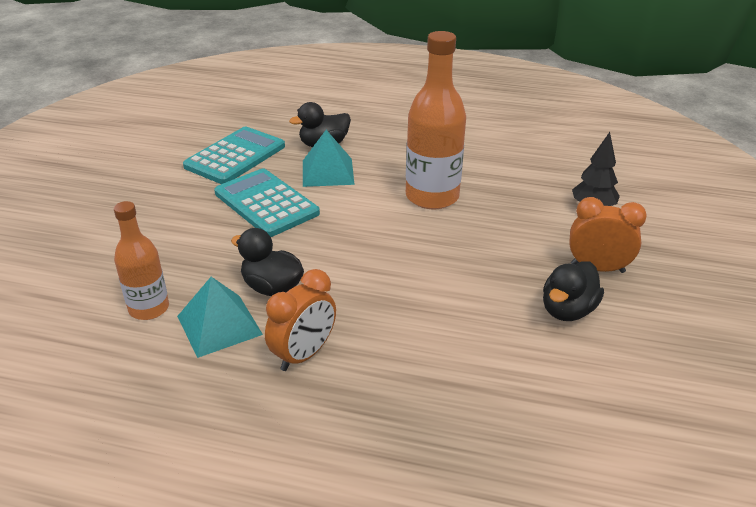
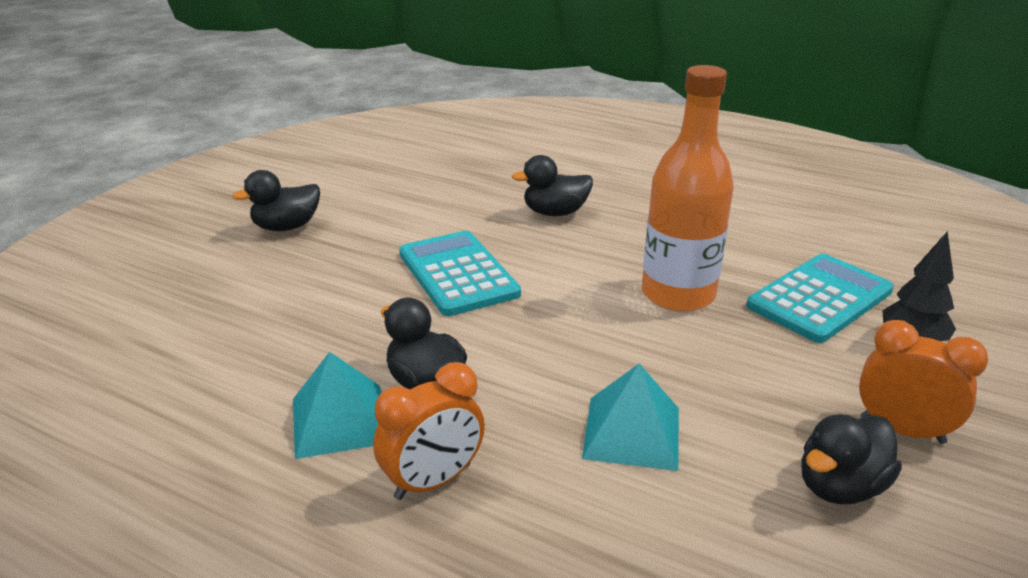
camera: 15 degrees right, 5 degrees down
(112, 183) = (286, 227): none -> black duck
(149, 308) = (263, 383): orange bottle -> none
(235, 156) = (441, 213): turquoise calculator -> turquoise calculator (820, 299)
(327, 172) = (549, 246): turquoise pyramid -> turquoise pyramid (632, 432)

